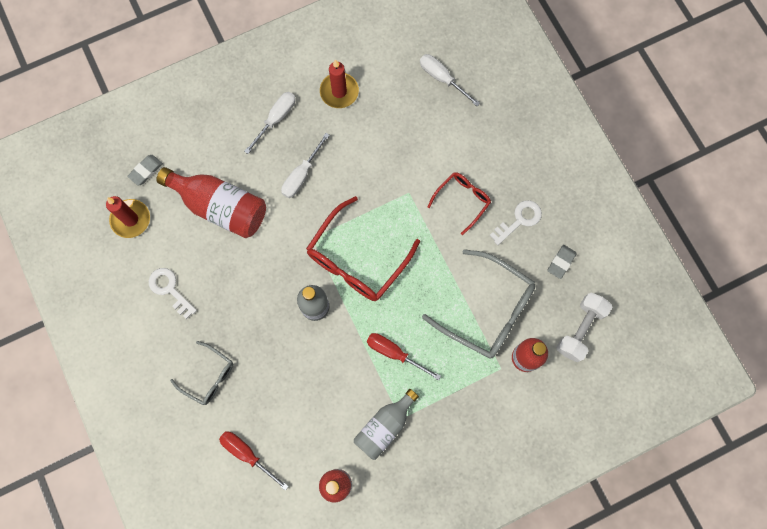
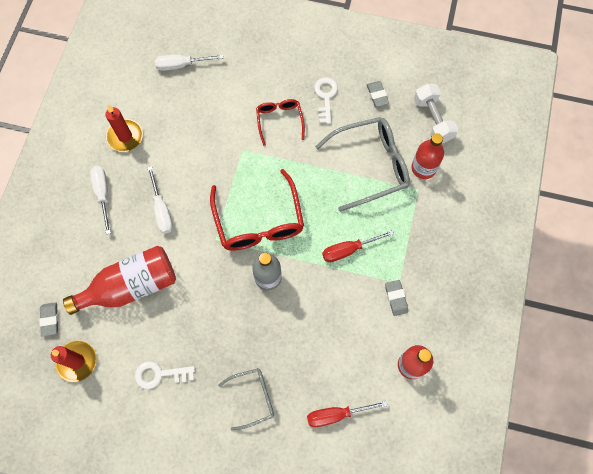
camera: 50 degrees left, 5 degrees down
(384, 426) = (396, 298): grey bottle -> grey eraser

